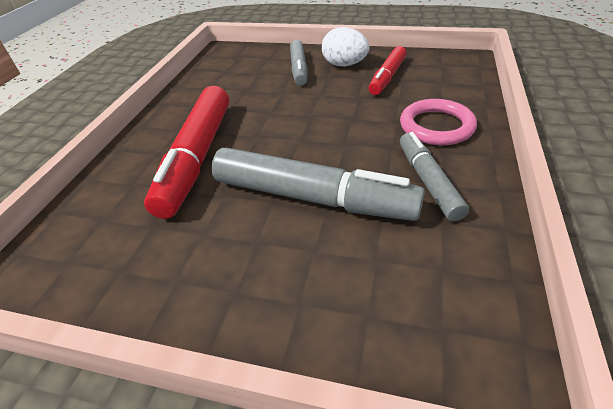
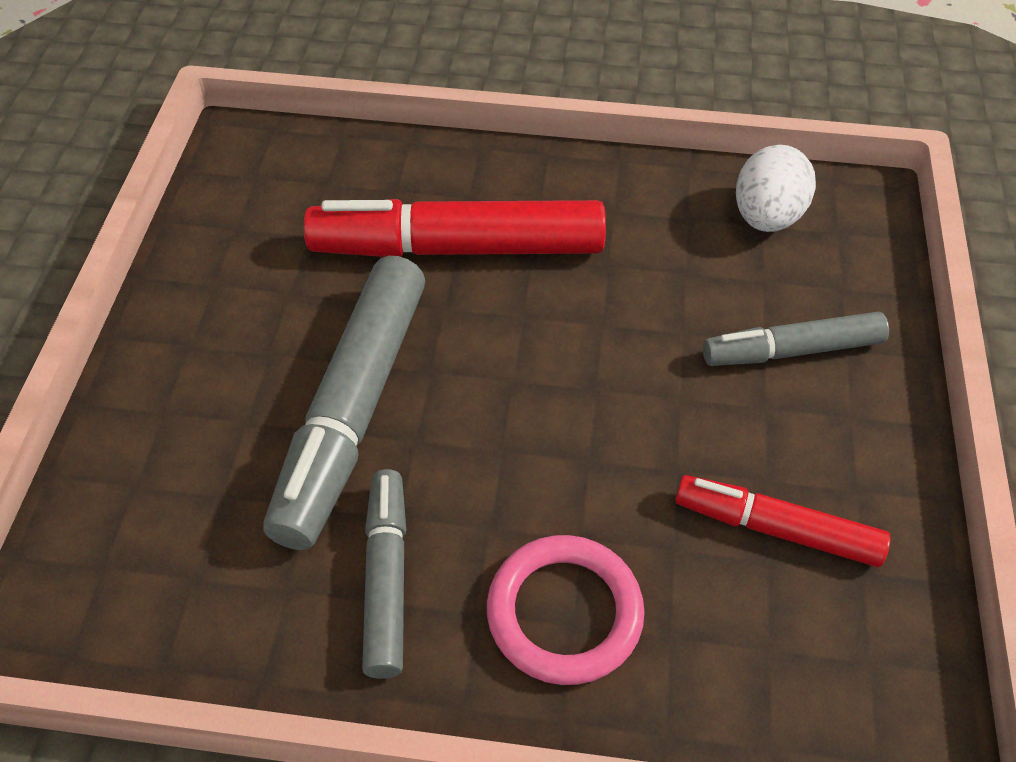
camera: 80 degrees right, 10 degrees up
(344, 65) = (827, 438): white egg -> white egg (766, 217)
(428, 181) = (386, 578): grey marker -> grey marker turned 75 degrees counterclockwise

